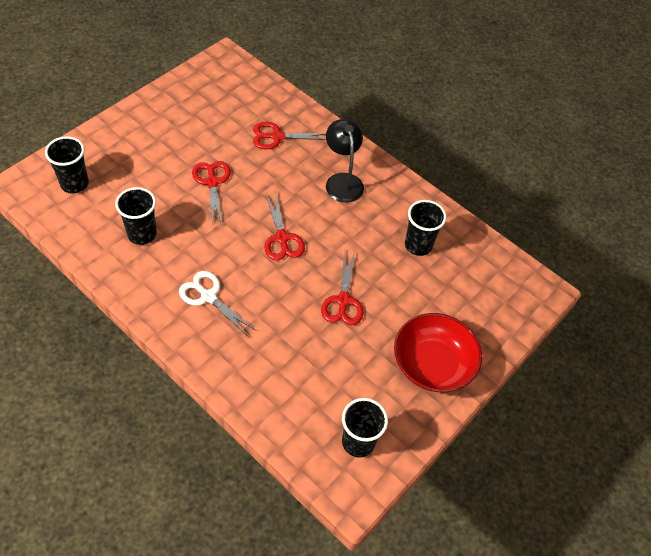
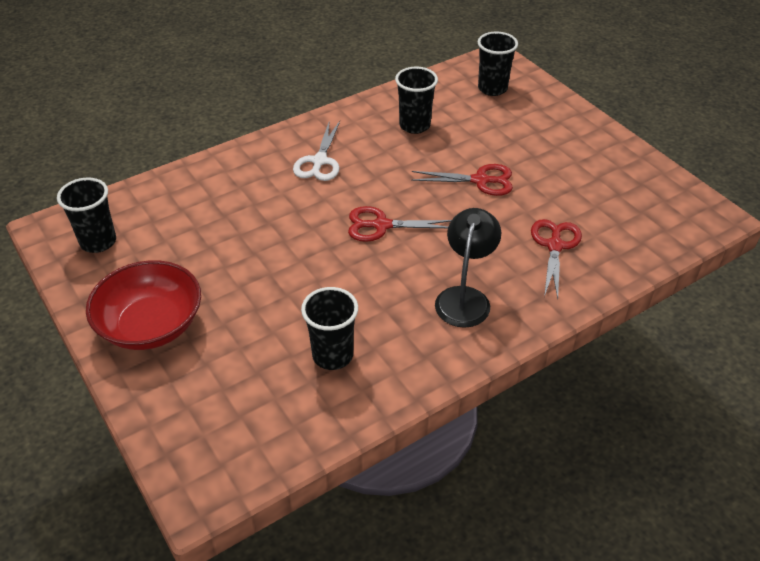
camera: 110 degrees right, 10 degrees down
(208, 296) = (319, 161): white scissors -> white scissors turned 135 degrees clockwise
(342, 181) = (465, 298): black lamp -> black lamp turned 75 degrees counterclockwise
(343, 301) = (273, 262): red scissors -> none

